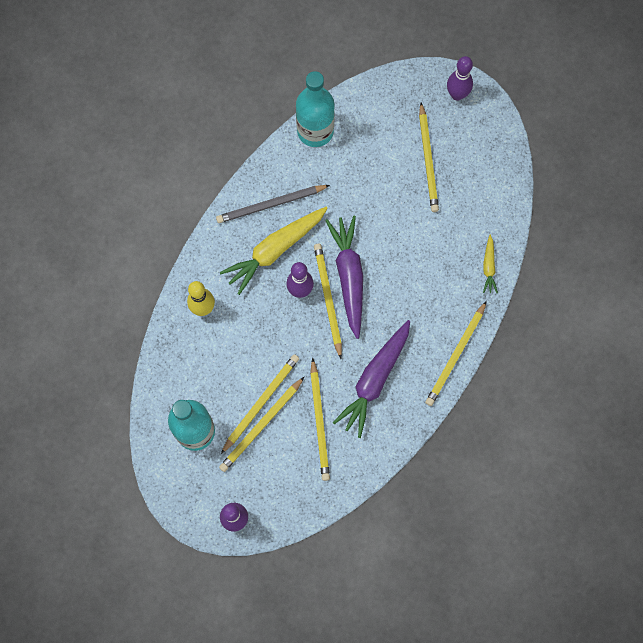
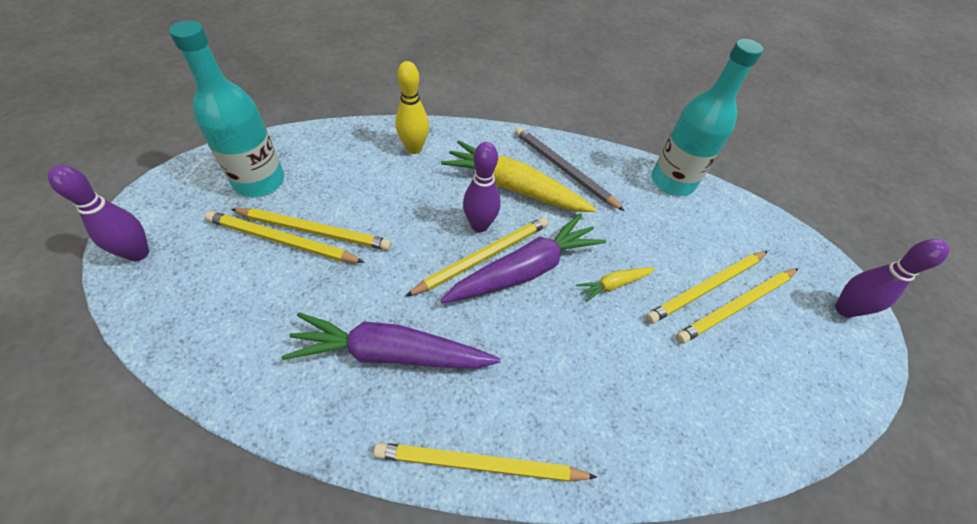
camera: 60 degrees right, 20 degrees down
(319, 422) = (304, 304): yellow pencil -> yellow pencil (706, 288)
(489, 267) = (652, 458): yellow carrot -> yellow carrot (613, 285)

